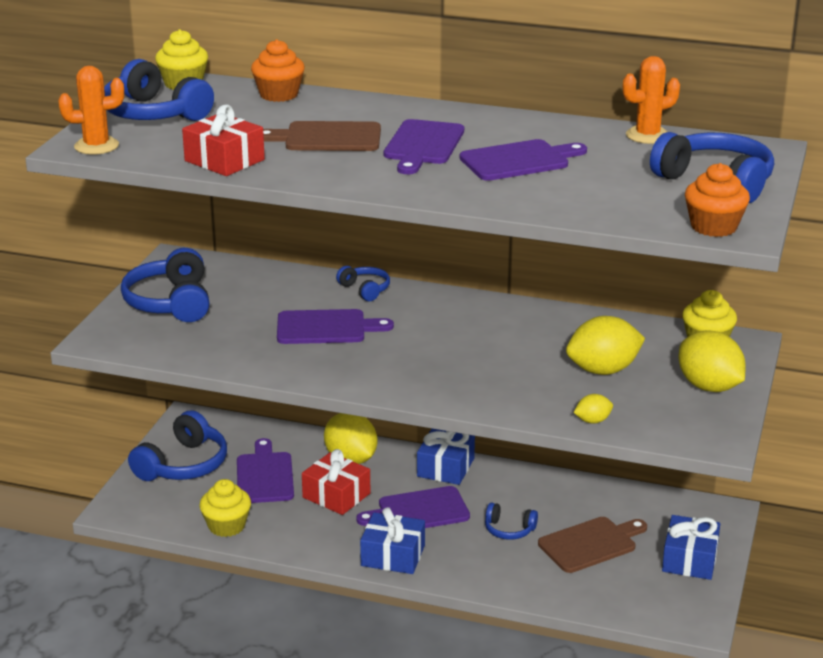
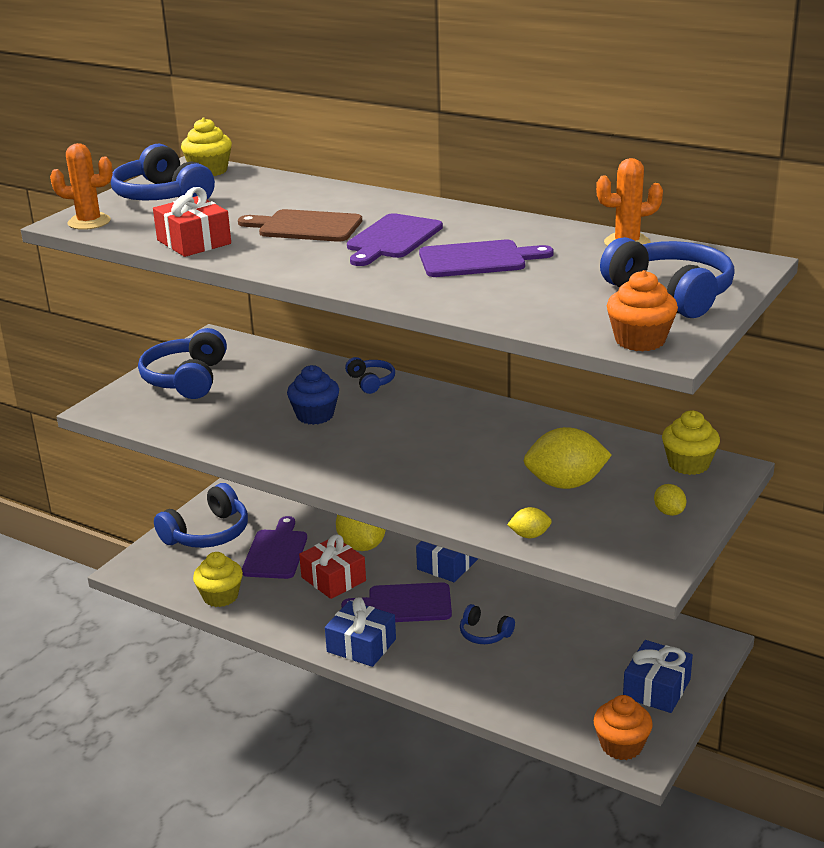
camera: 15 degrees right, 0 degrees up
(279, 95) = (289, 185): orange cupcake -> orange cupcake (621, 745)
(326, 328) = (315, 415): purple cutting board -> blue cupcake
(590, 544) = (560, 659): brown cutting board -> none
(709, 387) = (669, 512): yellow lemon -> yellow lemon, size x0.48

